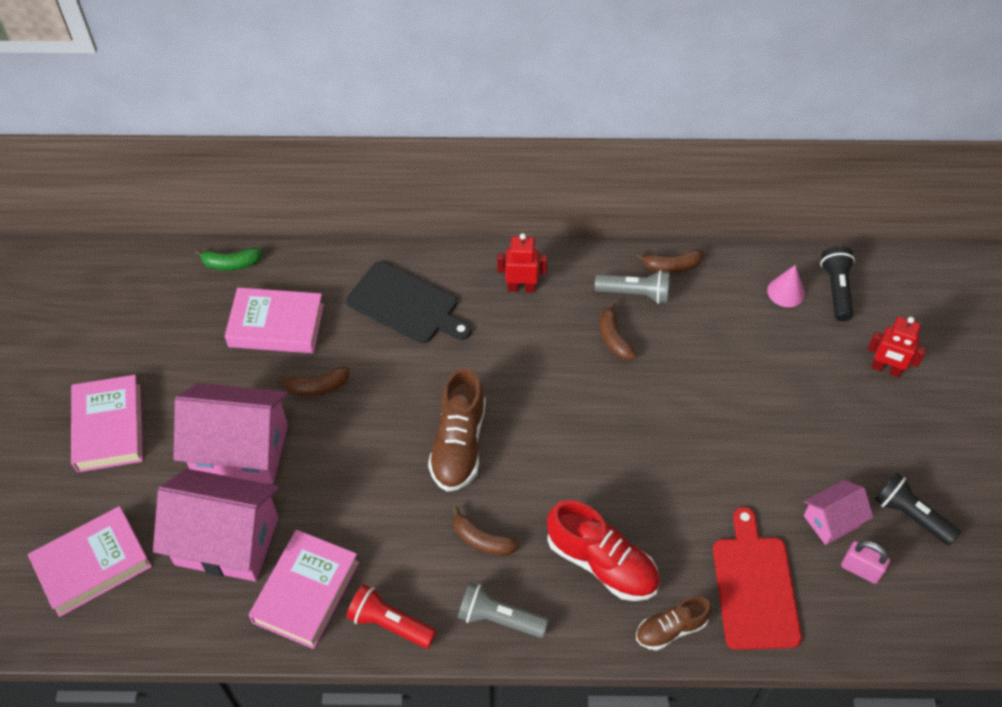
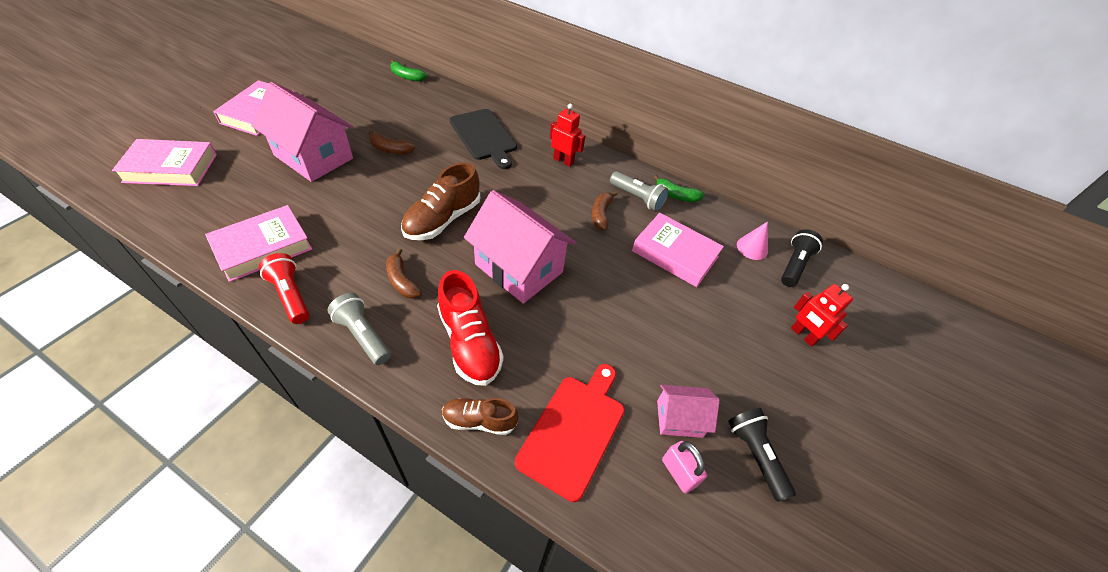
camera: 25 degrees right, 5 degrees down
(227, 541) = (252, 196): pink house -> pink house (519, 268)
(276, 325) = (400, 112): pink book -> pink book (675, 254)
(671, 266) = (676, 195): brown banana -> green banana

